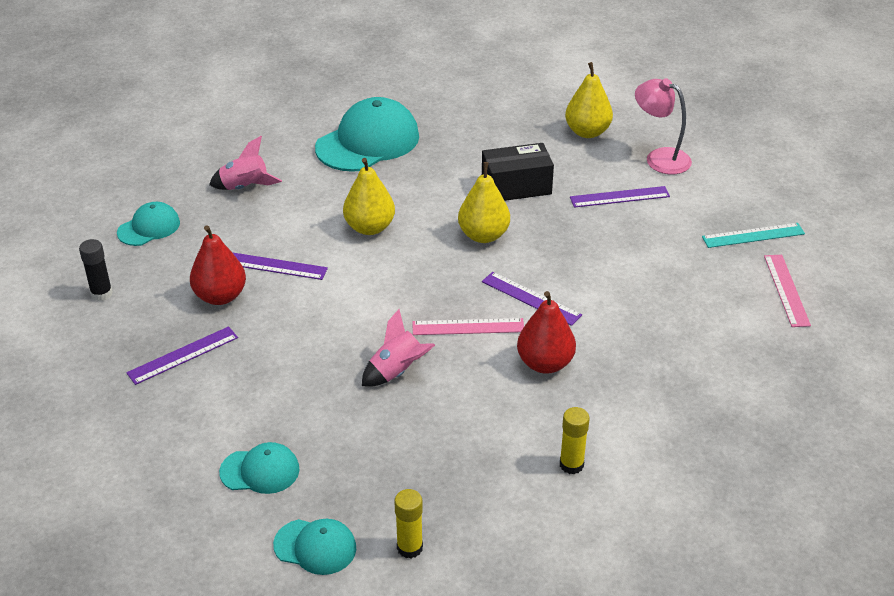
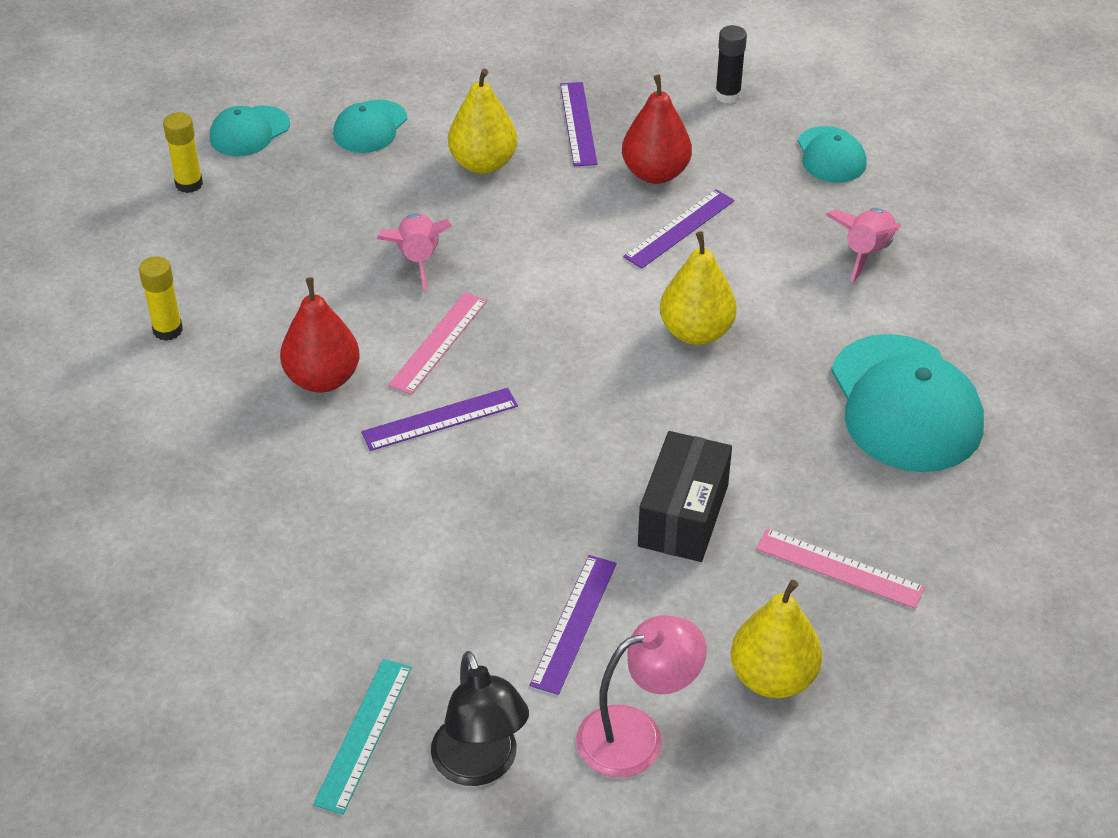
camera: 120 degrees right, 5 degrees up
(483, 235) = (598, 431): yellow pear -> yellow pear (483, 163)
(726, 194) = (480, 766): none -> black lamp
(786, 290) = (227, 694): pink ruler -> pink ruler (839, 568)

